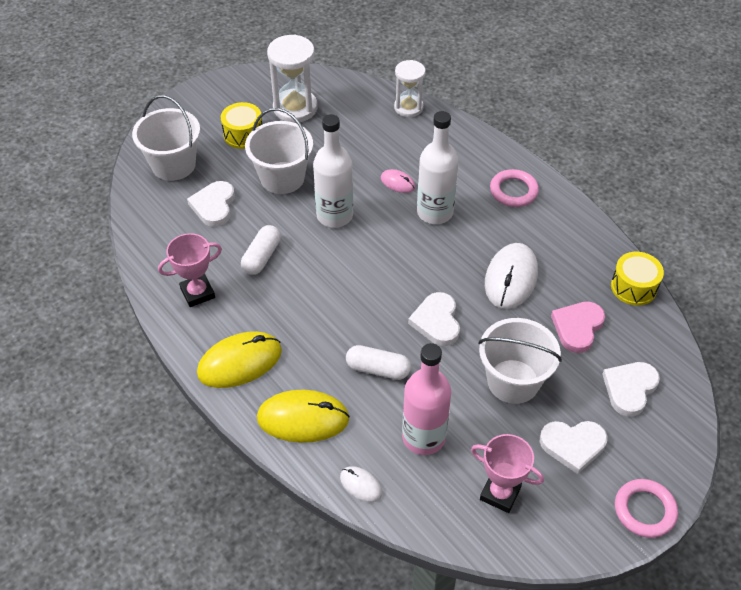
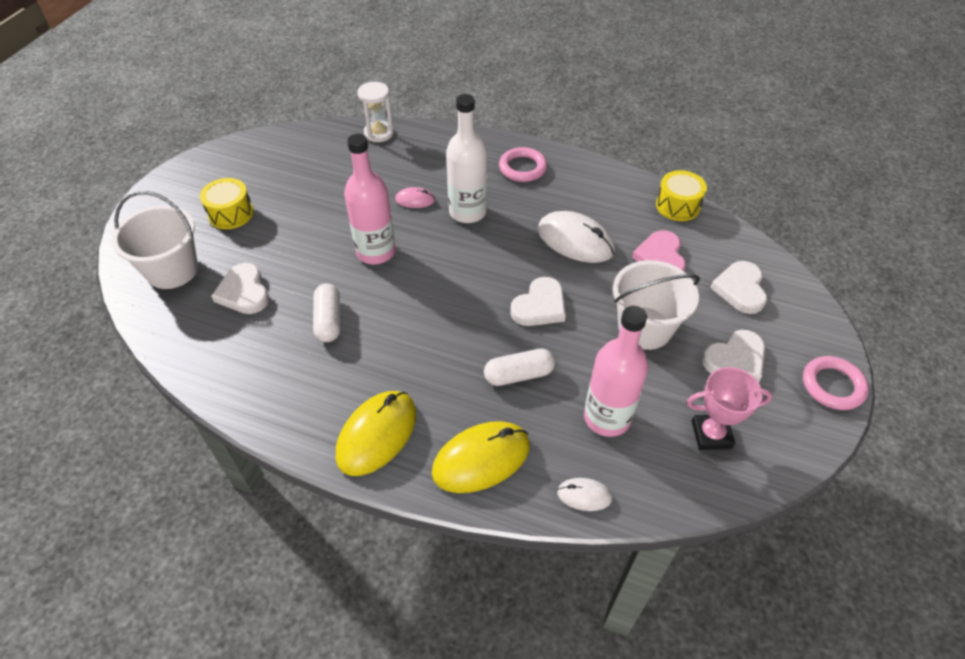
camera: 30 degrees left, 0 degrees up
(197, 293) = (283, 385): pink trophy -> none
(282, 178) = (299, 238): white bucket -> none
(295, 108) = (268, 171): white hourglass -> none
(334, 215) = (376, 252): white bottle -> pink bottle
(436, 321) = (540, 306): white heart -> white heart turned 105 degrees counterclockwise
(511, 278) = (575, 240): white mouse -> white mouse turned 45 degrees counterclockwise

